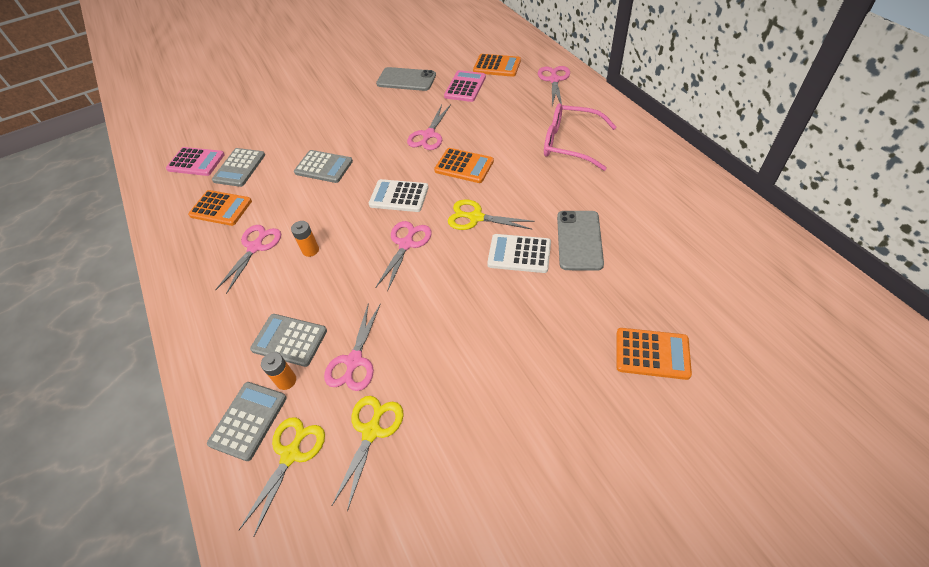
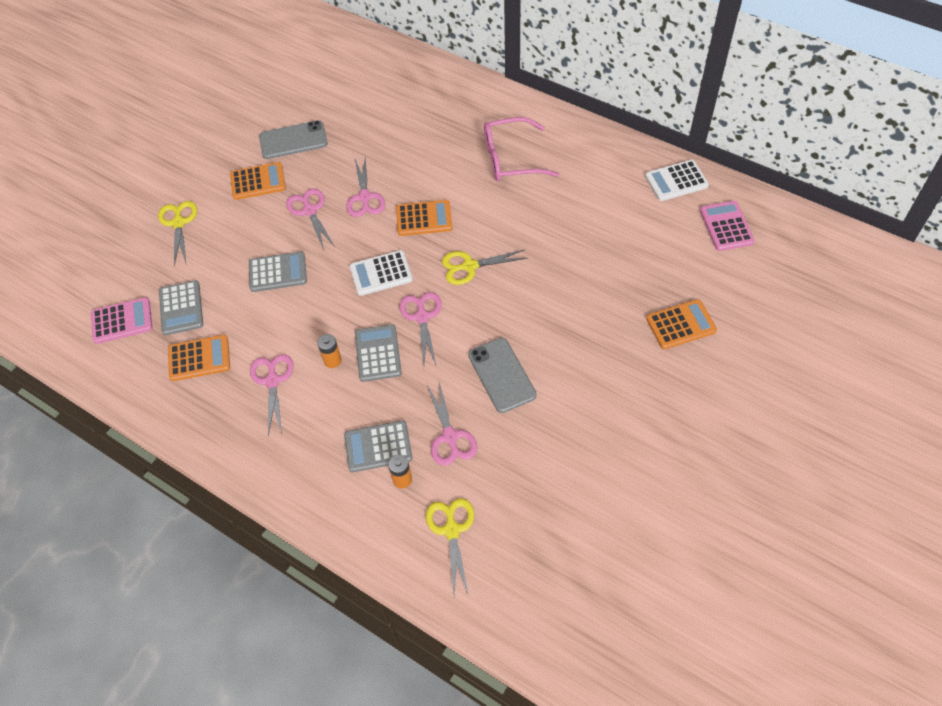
camera: 30 degrees left, 5 degrees up
(248, 420) = (394, 524): grey calculator -> grey calculator (378, 353)
(371, 431) = (505, 482): yellow scissors -> yellow scissors (178, 223)
(465, 87) = (365, 128): pink calculator -> pink calculator (726, 226)
(497, 66) = (383, 92): orange calculator -> orange calculator (258, 181)
(519, 254) = (530, 285): white calculator -> white calculator (676, 181)
(554, 80) = (453, 91): pink scissors -> pink scissors (310, 211)
(579, 240) = (573, 252): grey phone -> grey phone (501, 375)

